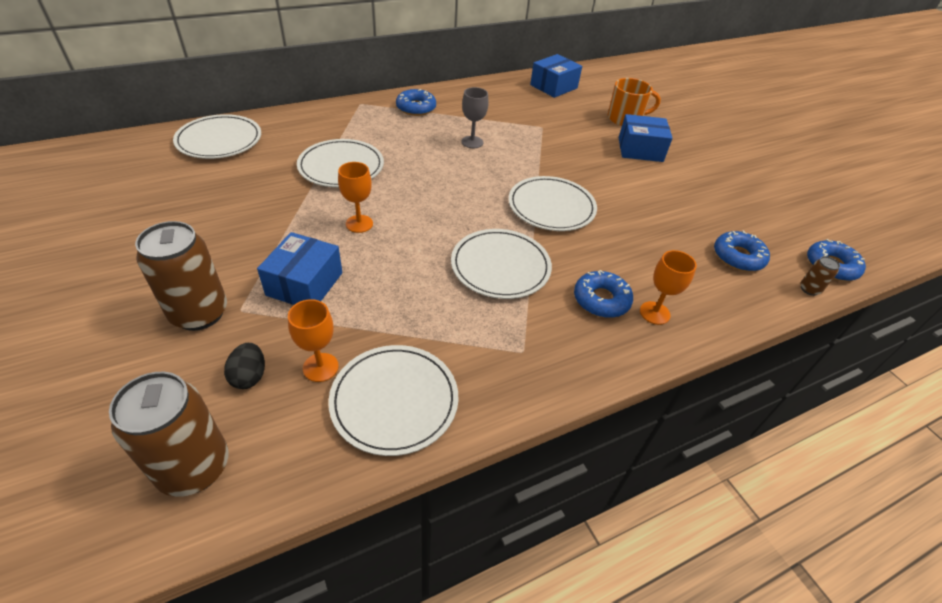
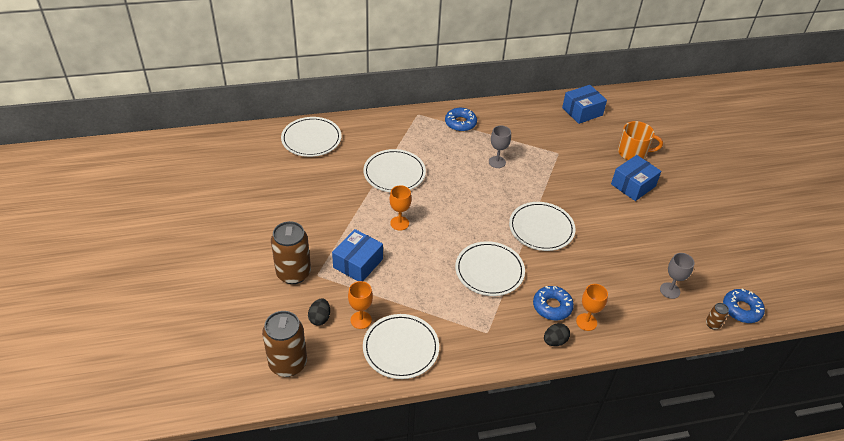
camera: 15 degrees right, 0 degrees up
(623, 347) = (554, 341): none -> black egg
(640, 149) = (633, 185): blue box -> blue box turned 60 degrees counterclockwise
(738, 257) = (670, 290): blue donut -> grey goblet

